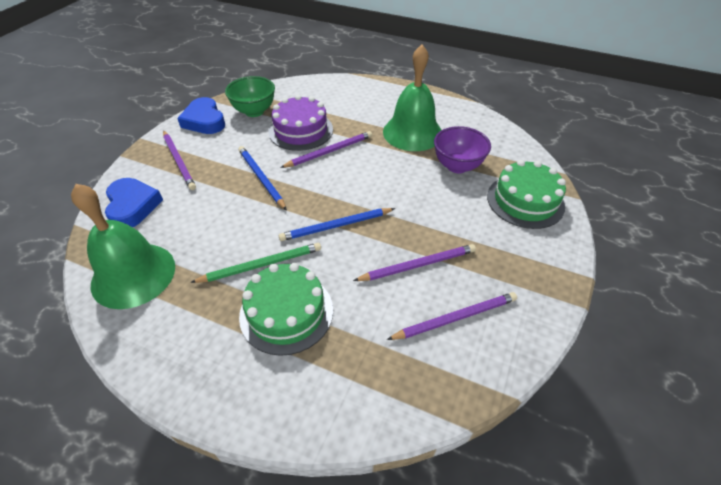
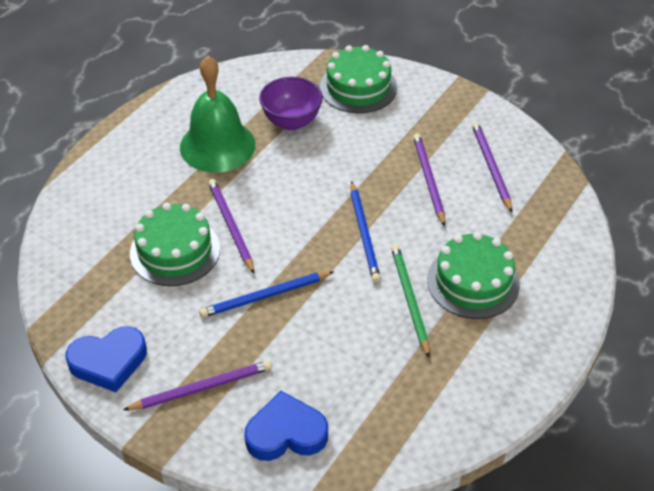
camera: 80 degrees left, 0 degrees up
(133, 275) = (406, 417): green bell -> none
(254, 111) = (107, 300): green bowl -> none
(301, 130) = (175, 251): purple cake -> green cake

